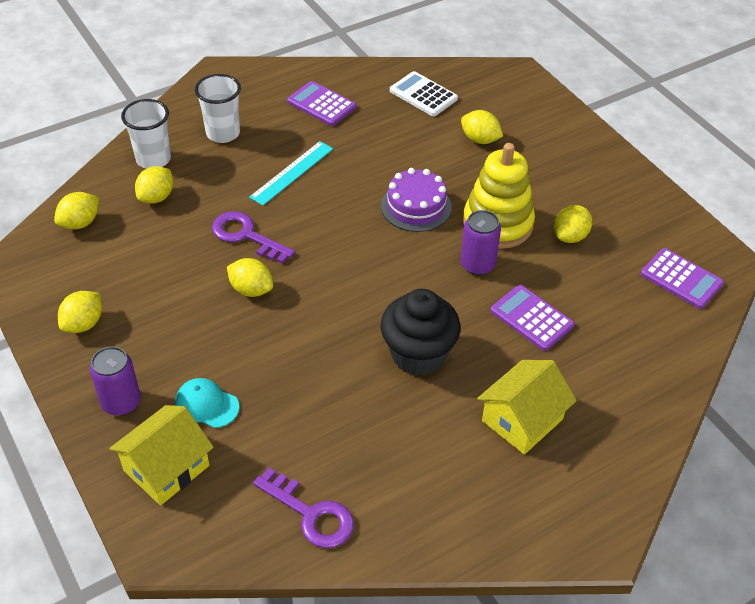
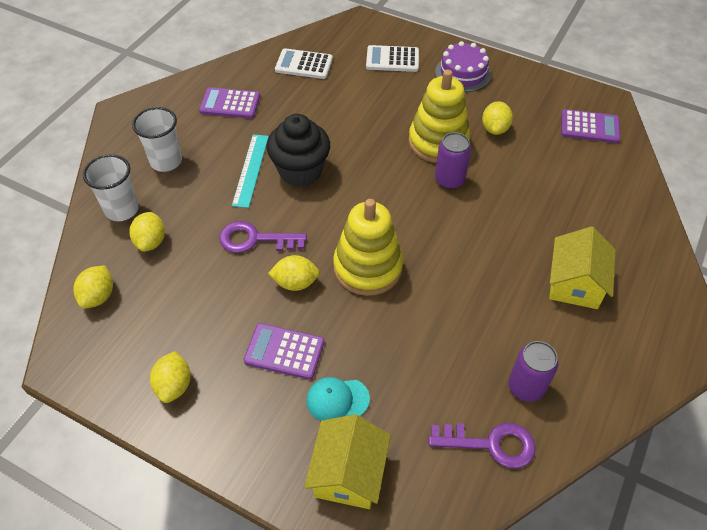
camera: 30 degrees left, 5 degrees up
(121, 402) = (264, 438): purple can -> purple can (526, 387)
(328, 307) = (367, 267): none -> yellow stacking toy
(416, 206) = (369, 155): purple cake -> purple cake (463, 73)
(418, 354) = (464, 271): black cupcake -> black cupcake (300, 171)
(480, 139) = (374, 82): yellow lemon -> none
(519, 124) = (392, 59): none -> white calculator
(531, 318) = (519, 203): purple calculator -> purple calculator (284, 351)

